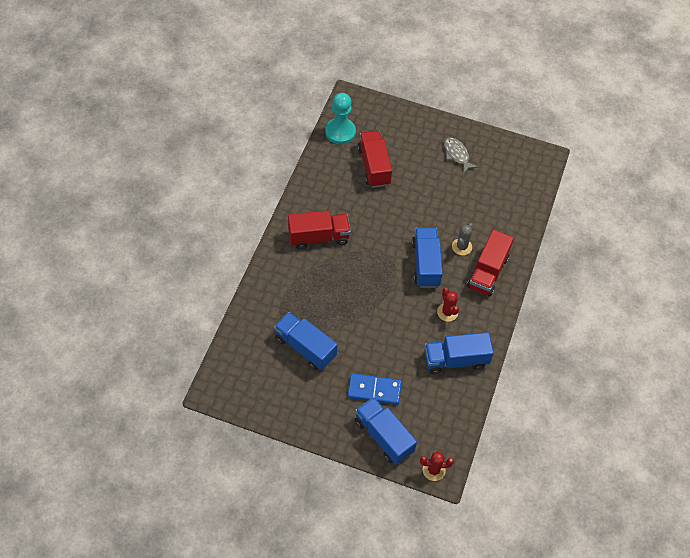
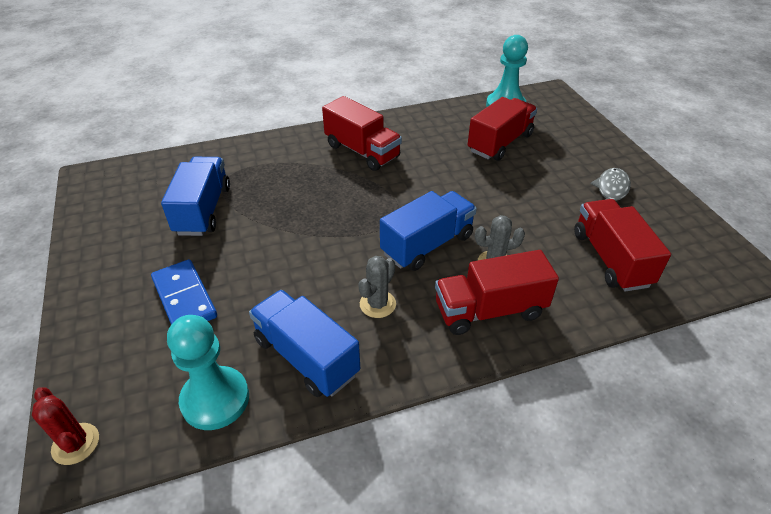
camera: 55 degrees right, 15 degrees down
(383, 436) = (110, 347): blue truck -> none
(447, 312) = (377, 304): red cactus -> grey cactus
(451, 407) = (215, 399): none -> turquoise pawn
(498, 200) = (611, 259): none -> red truck

